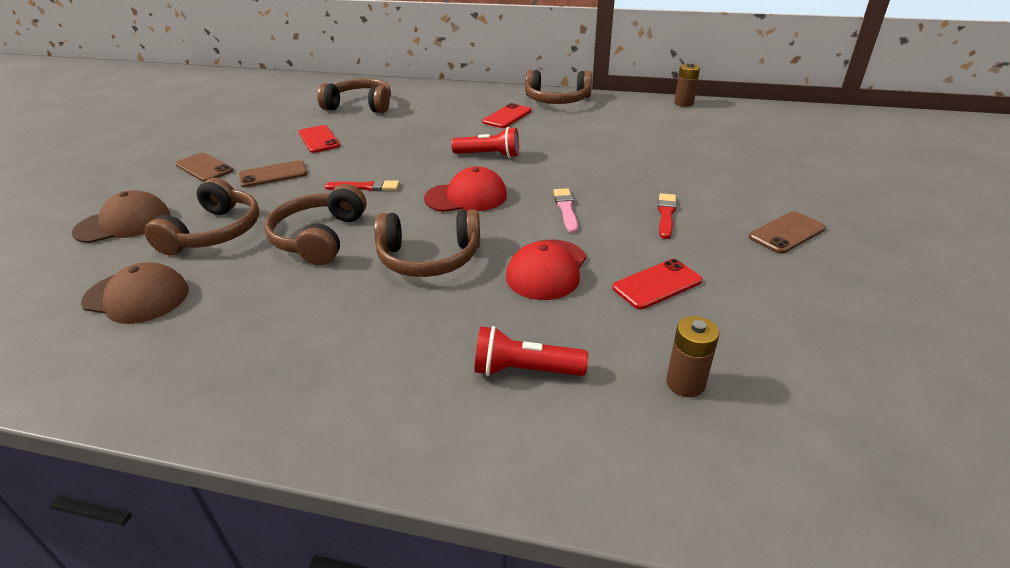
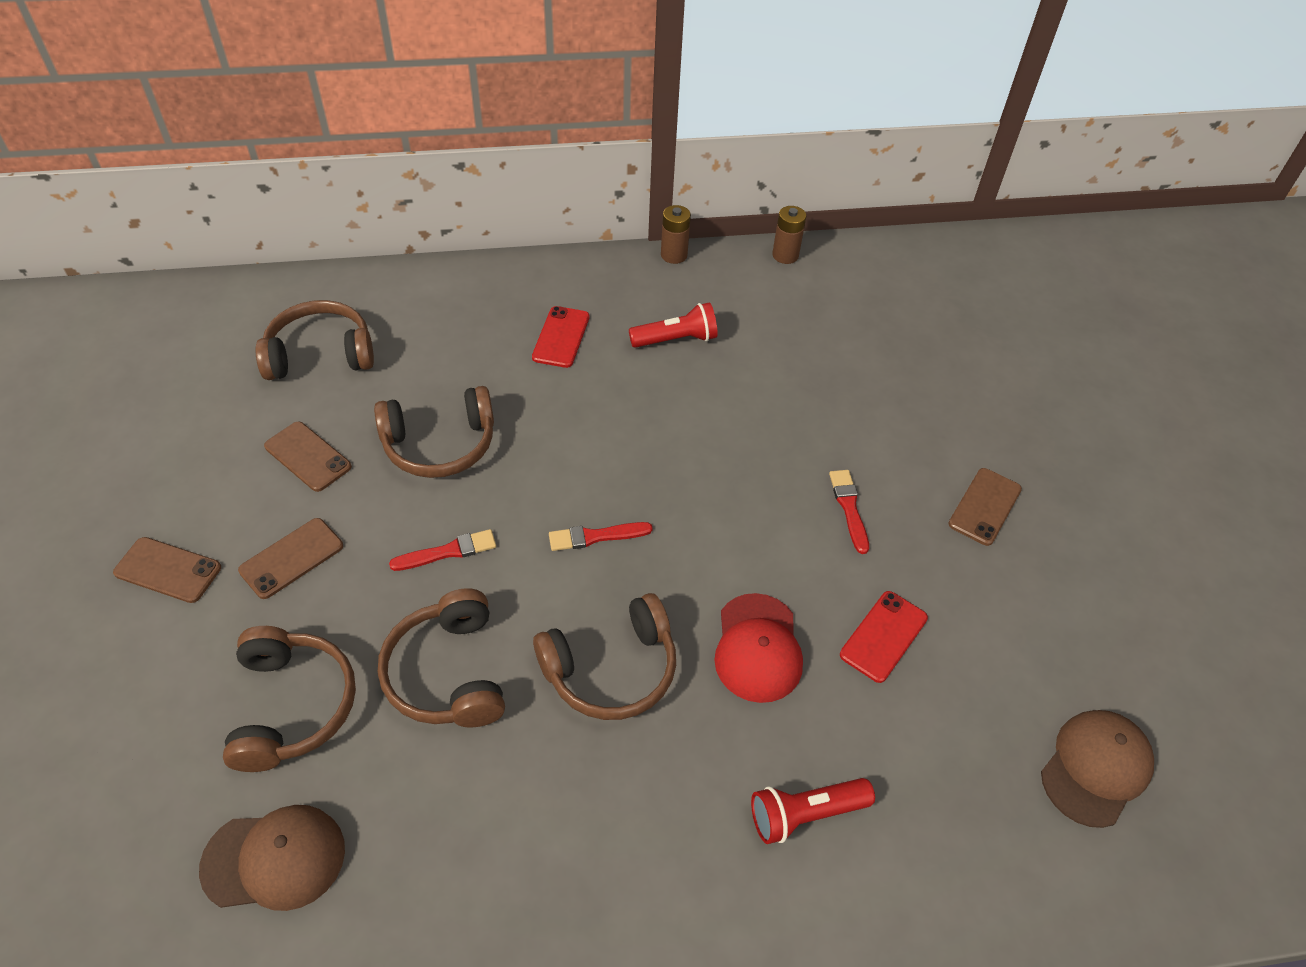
camera: 25 degrees left, 15 degrees up
(123, 223) = (135, 728): brown cap -> brown cap (1095, 768)
(319, 139) = (308, 456): red phone -> brown phone
(466, 197) = (596, 536): red cap -> red brush
(489, 155) = (581, 437): red flashlight -> red flashlight (676, 339)
(557, 100) = (613, 280): brown headphones -> brown headphones (440, 444)
(566, 209) = (731, 528): pink brush -> none
(685, 383) = (962, 776): brown battery -> brown battery (674, 255)

